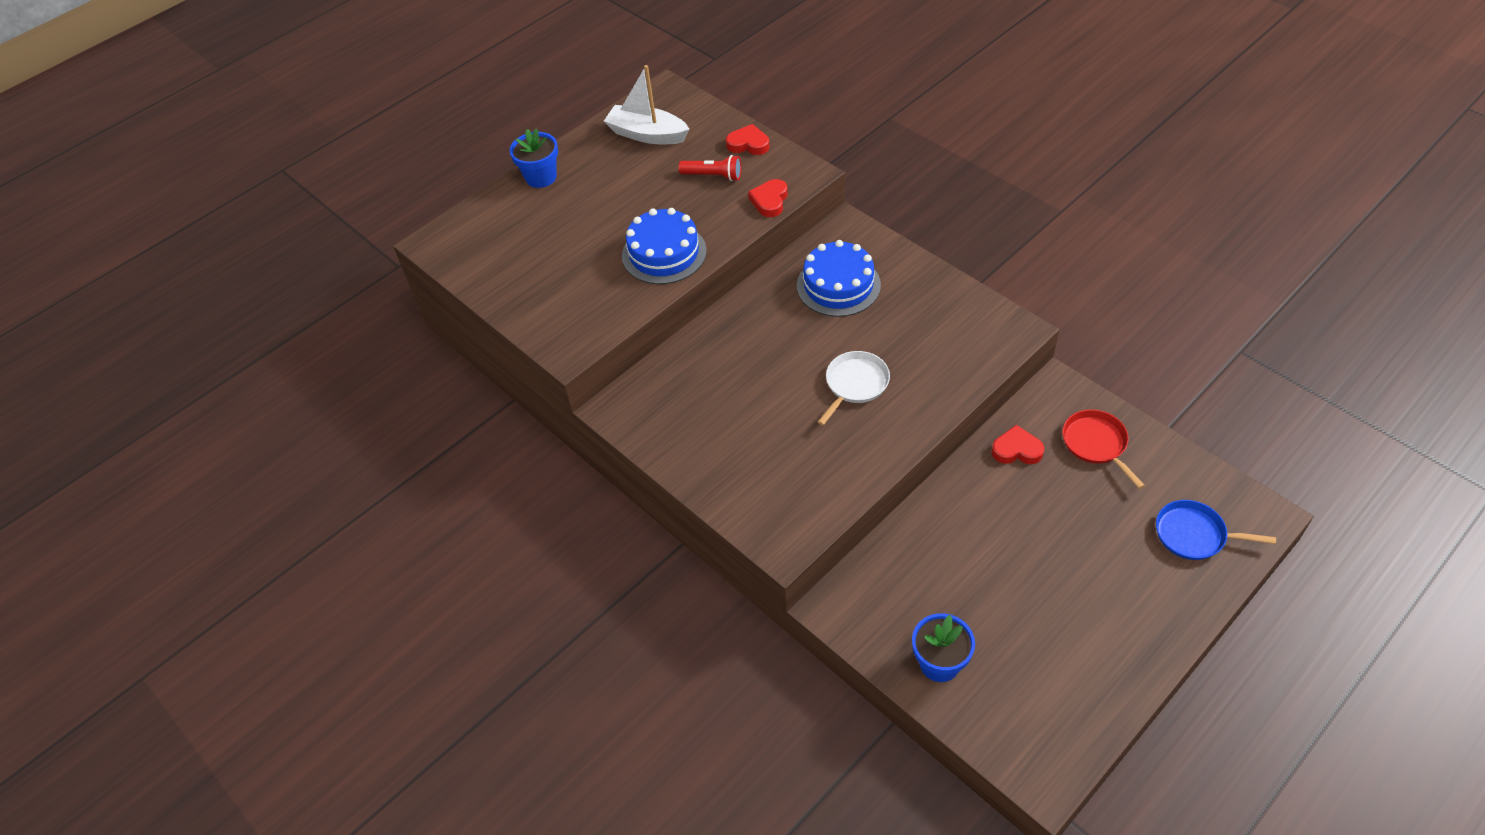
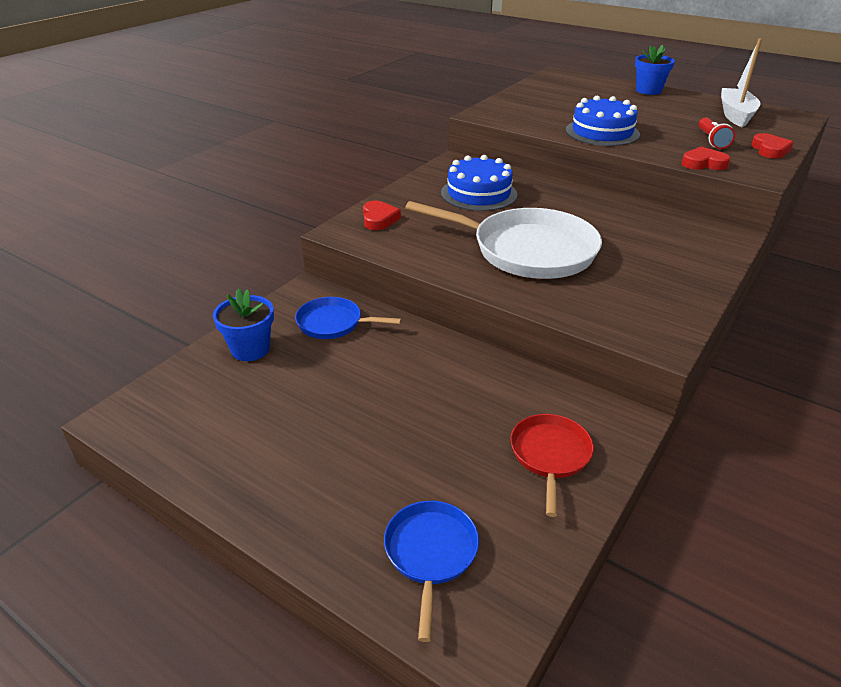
camera: 75 degrees right, 15 degrees down
(838, 285) = (649, 234): blue cake -> blue cake (479, 193)
(855, 384) = (528, 250): white pan -> white pan, size x1.95
(900, 585) = (333, 323): none -> blue pan
(1016, 450) = (515, 390): red heart -> red heart (379, 219)
(1096, 444) = (550, 455): red pan -> red pan turned 45 degrees counterclockwise

